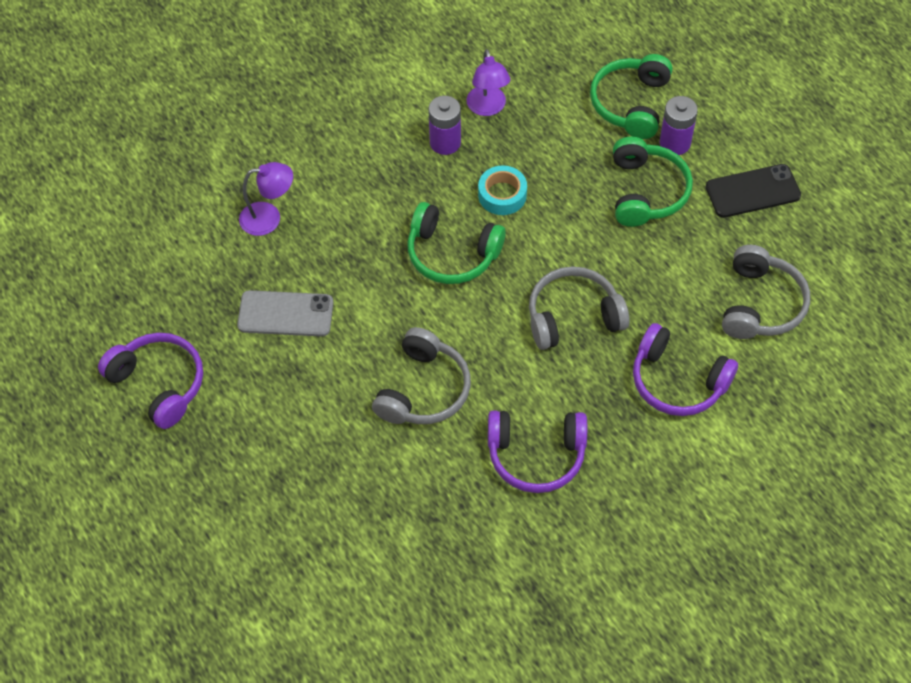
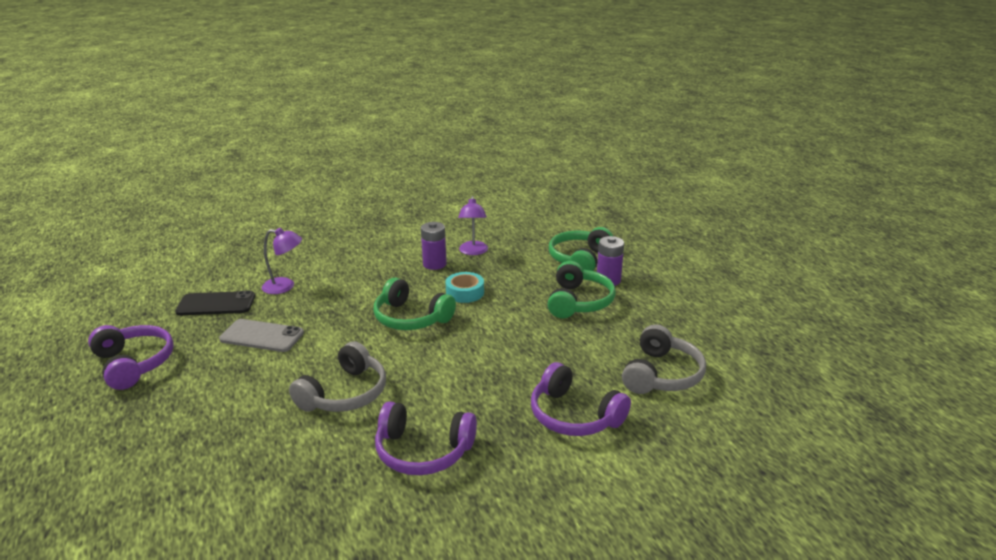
camera: 10 degrees right, 30 degrees down
(573, 316) = (494, 363): grey headphones -> none
(752, 191) = (666, 310): black phone -> black phone (216, 304)

